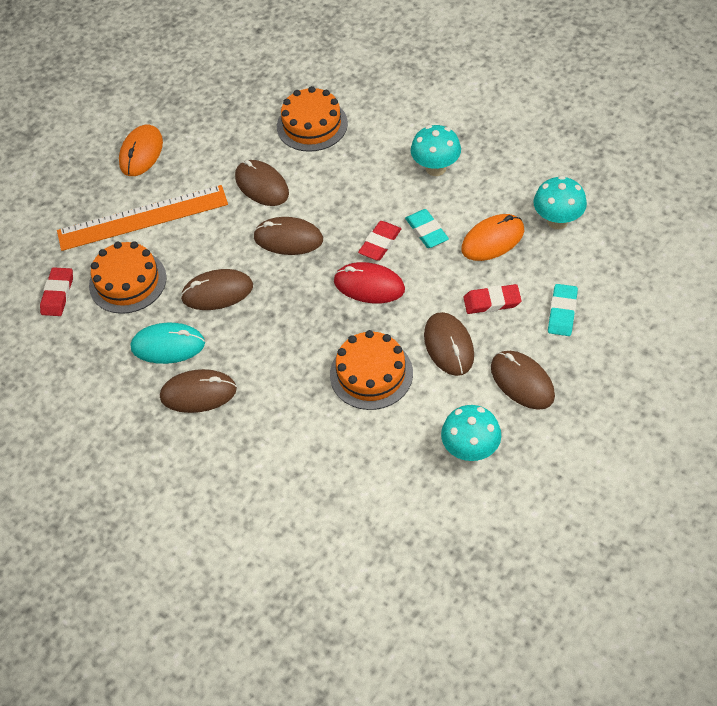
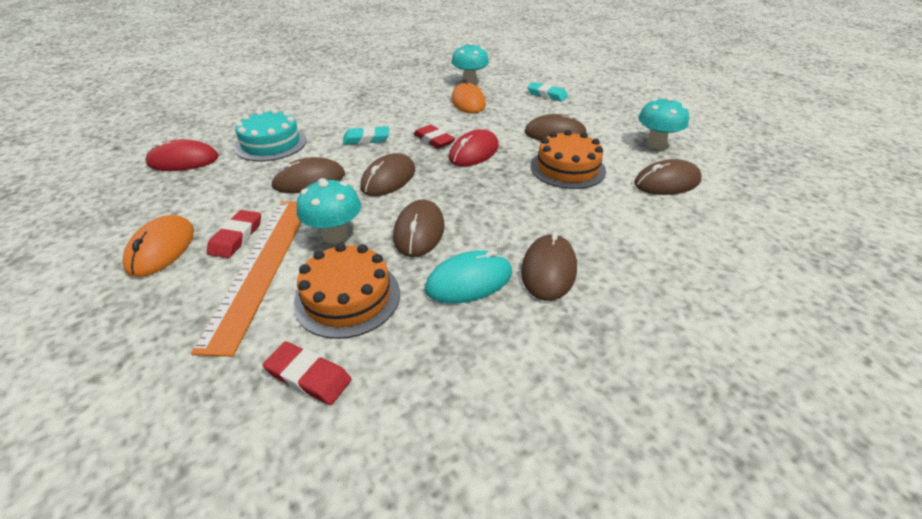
camera: 75 degrees left, 15 degrees down
(141, 153) = (161, 249): orange mouse -> orange mouse turned 60 degrees clockwise
(168, 345) = (469, 281): turquoise mouse -> turquoise mouse turned 45 degrees clockwise
(256, 86) = (183, 161): none -> red mouse
(312, 125) = (271, 144): orange cake -> turquoise cake
(426, 231) = (439, 121): turquoise eraser -> turquoise eraser (366, 139)
(436, 168) = (381, 107): turquoise mushroom -> turquoise mushroom (335, 235)
(492, 302) = (523, 112): red eraser -> red eraser (236, 237)
(522, 381) = (599, 116): brown mouse -> brown mouse (667, 182)

